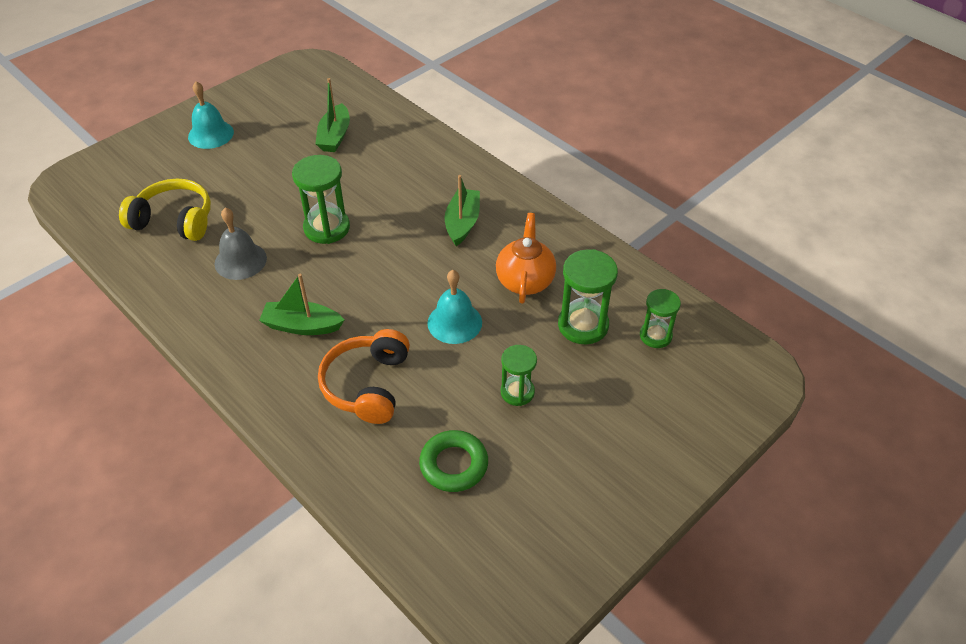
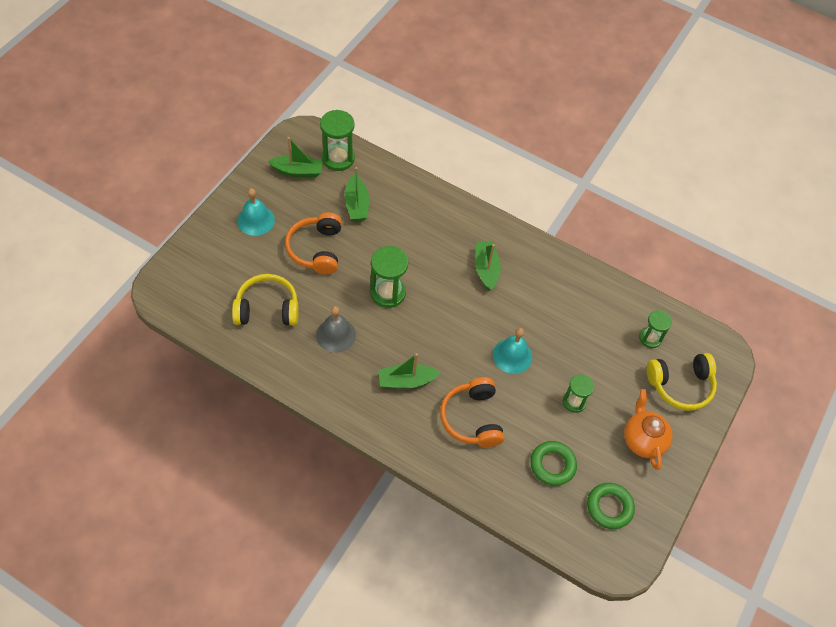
camera: 20 degrees left, 10 degrees up
(264, 172) = (316, 249): none -> orange headphones
(283, 96) = (297, 171): none -> green boat
(515, 539) = (609, 507): none -> green ring
(525, 280) = (548, 311): orange teapot -> orange teapot (643, 440)
(583, 325) = (600, 340): green hourglass -> green hourglass (338, 158)
(681, 401) = (680, 385): none -> yellow headphones

